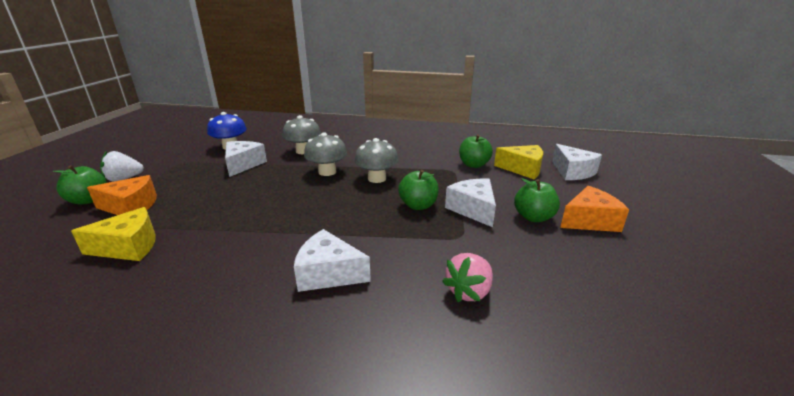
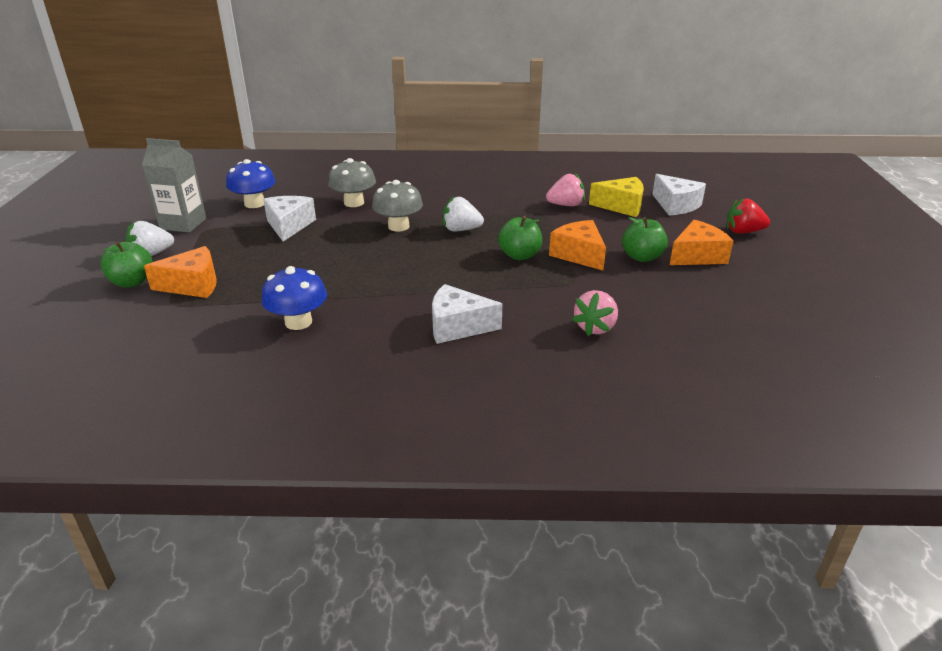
camera: 10 degrees left, 5 degrees up
(129, 247) = (230, 323): yellow cheese -> none
(168, 157) = (183, 224): none -> grey carton
(186, 252) = (298, 322): none -> blue mushroom
(377, 178) = (461, 230): grey mushroom -> white strawberry
(473, 165) = (565, 205): green apple -> pink strawberry
(473, 209) = (579, 254): white cheese -> orange cheese
(637, 201) = (743, 232): none -> red strawberry

